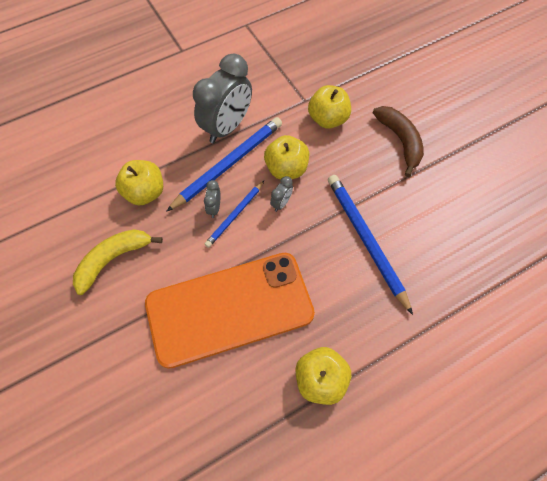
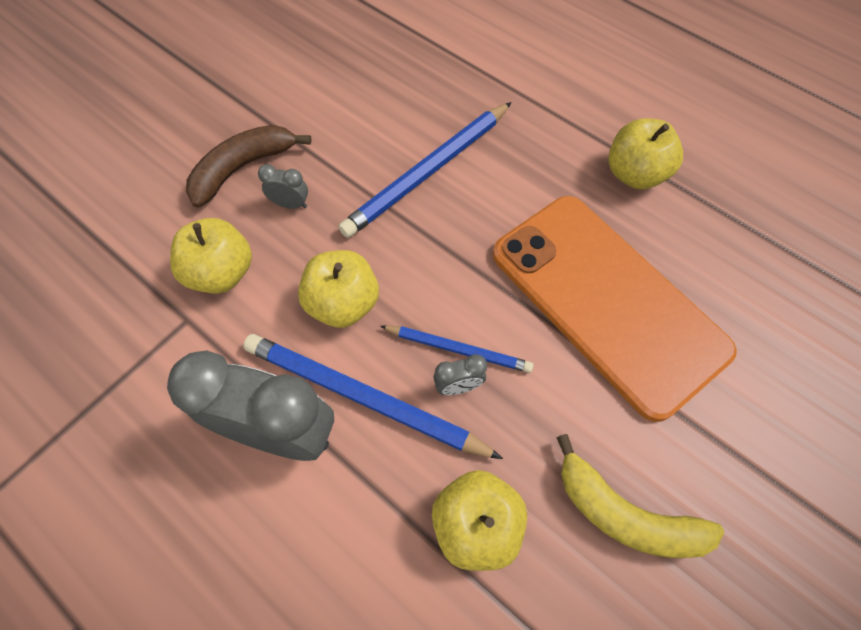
camera: 110 degrees left, 0 degrees up
(281, 203) = (410, 290): grey clock -> grey clock (290, 204)

